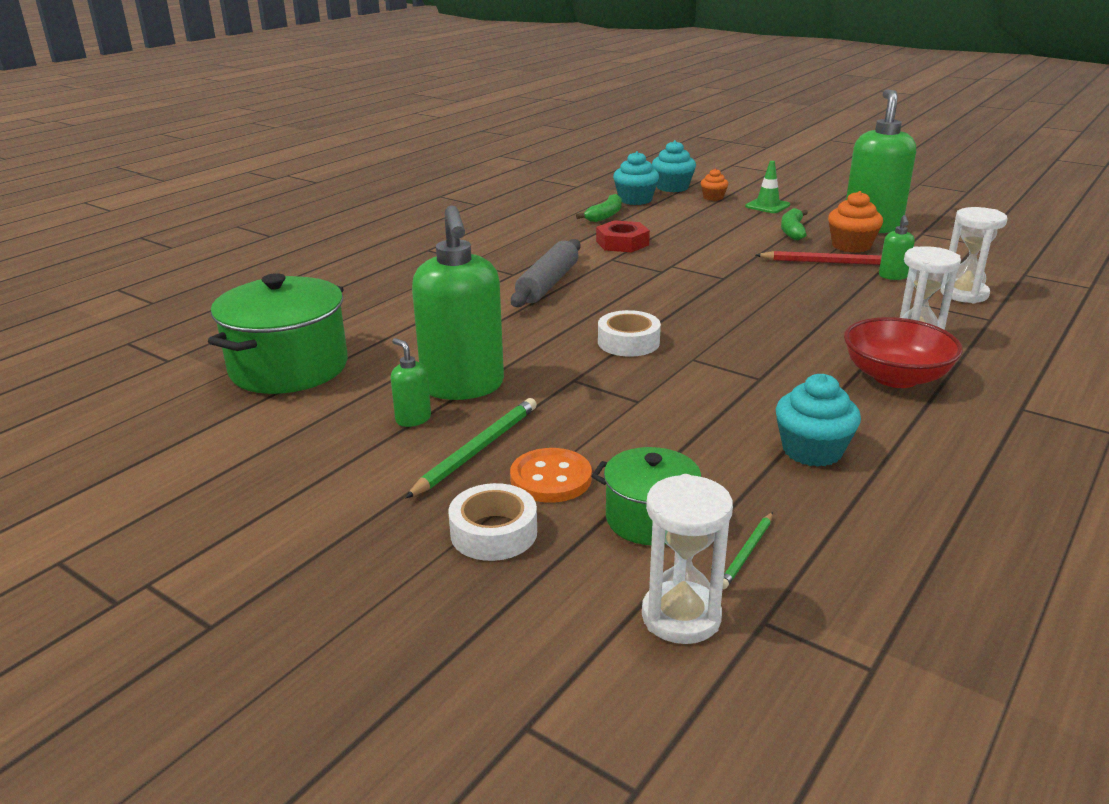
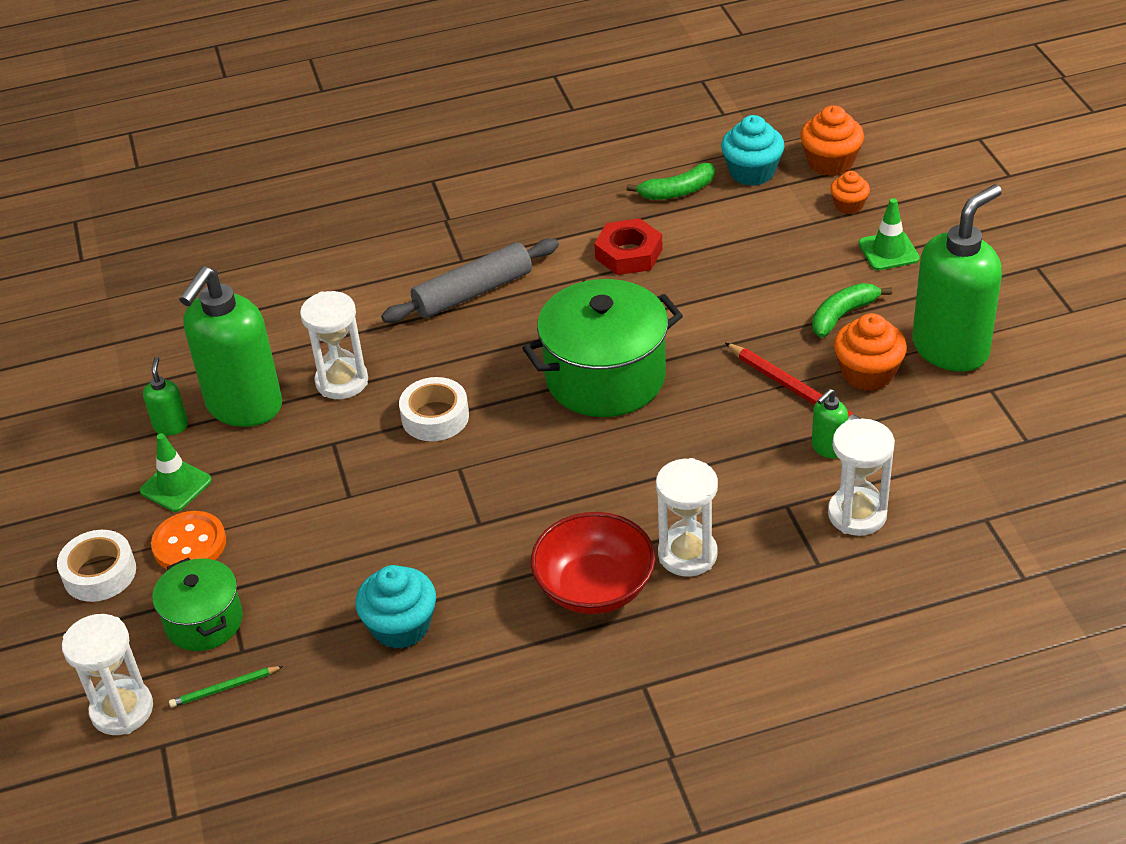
camera: 40 degrees right, 15 degrees up
(289, 368) = (150, 314): green pot -> green pot (605, 377)
(477, 450) = (176, 486): green pencil -> green traffic cone
(524, 349) = (342, 381): none -> white hourglass
(672, 187) = (830, 162): turquoise cupcake -> orange cupcake

